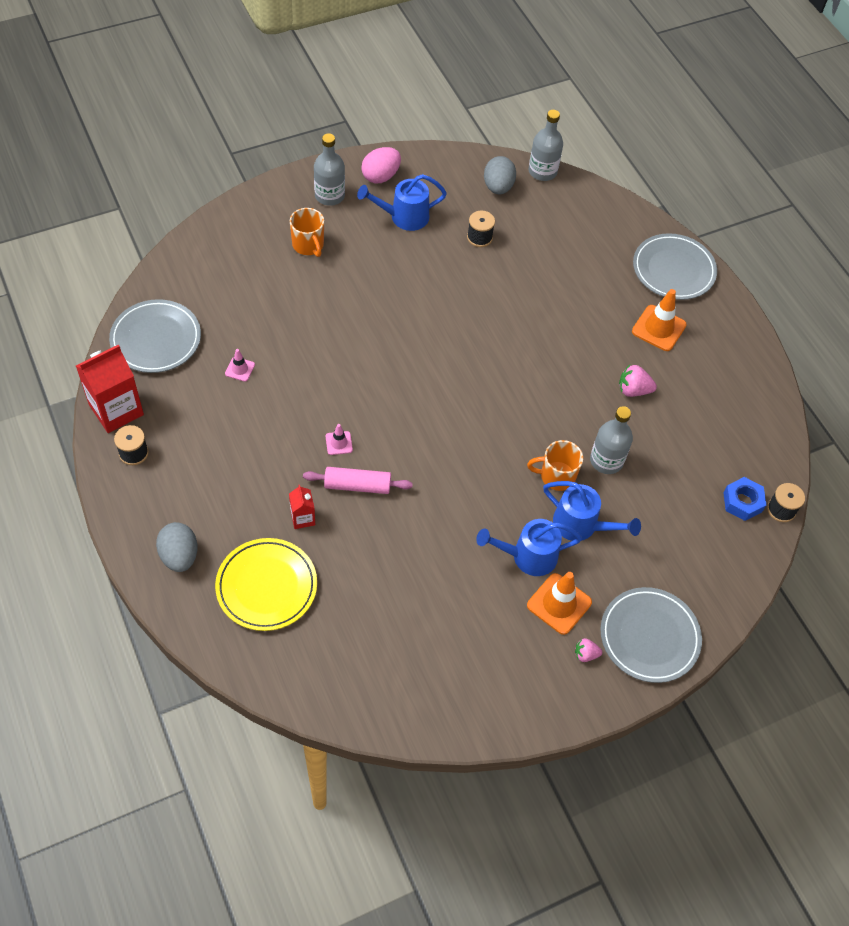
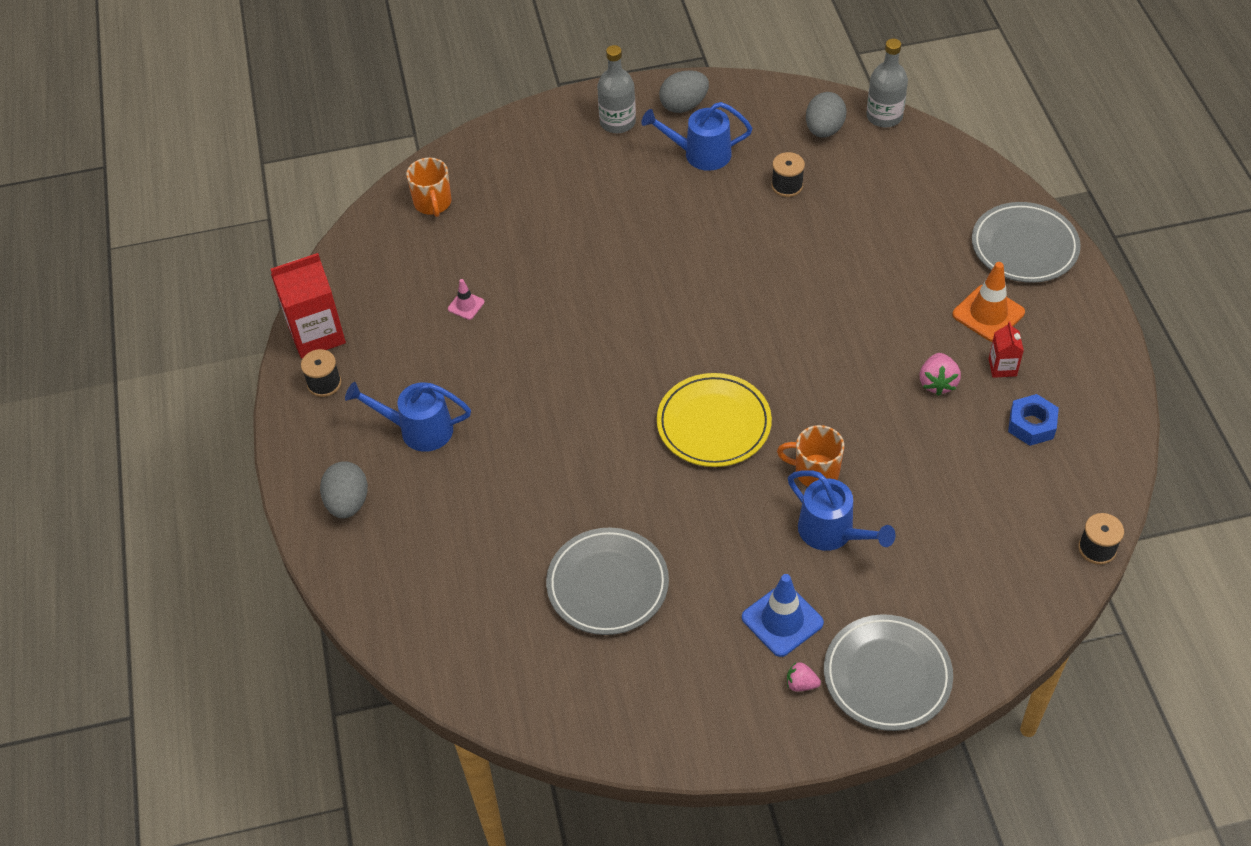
camera: 20 degrees right, 5 degrees down
(156, 339) = (379, 262): grey plate -> grey plate (607, 584)
(266, 586) = (438, 550): yellow plate -> yellow plate (714, 424)
(302, 518) = (498, 480): red carton -> red carton (1002, 367)
(308, 245) = (579, 175): orange mug -> orange mug (433, 203)
(339, 443) = (560, 401): pink traffic cone -> none
(357, 485) = (571, 451): pink rolling pin -> none
(381, 176) = (684, 105): pink egg -> grey egg
(527, 556) = (756, 560): blue watering can -> blue watering can (417, 429)
(559, 604) = (782, 620): orange traffic cone -> blue traffic cone
(606, 460) = (882, 461): grey bottle -> none
(633, 390) = (937, 383): pink strawberry -> pink strawberry turned 105 degrees counterclockwise
(742, 502) = (1047, 533): blue nut -> blue nut (1031, 425)

